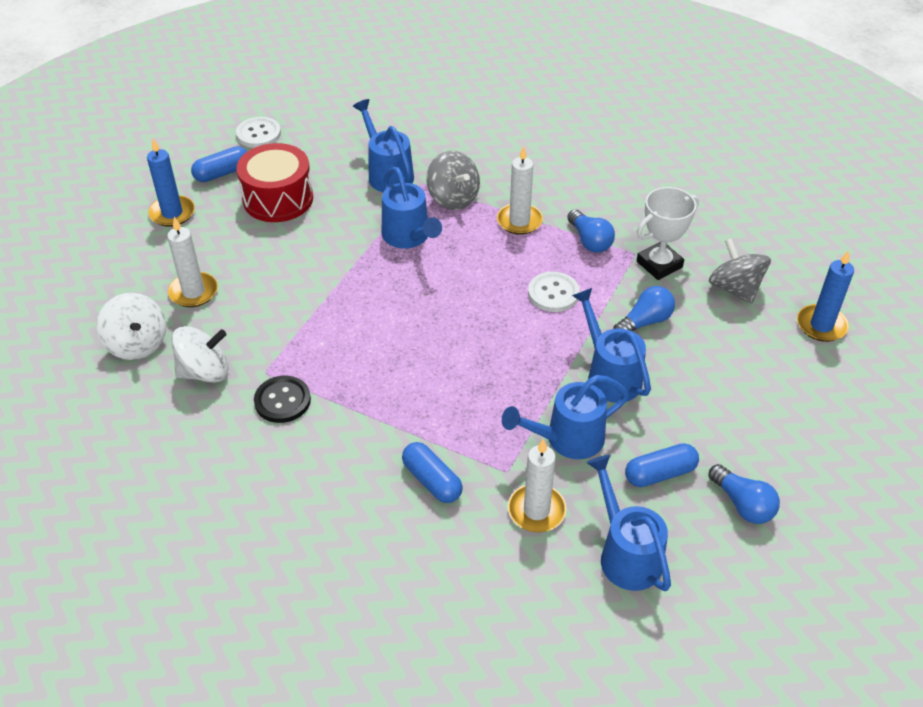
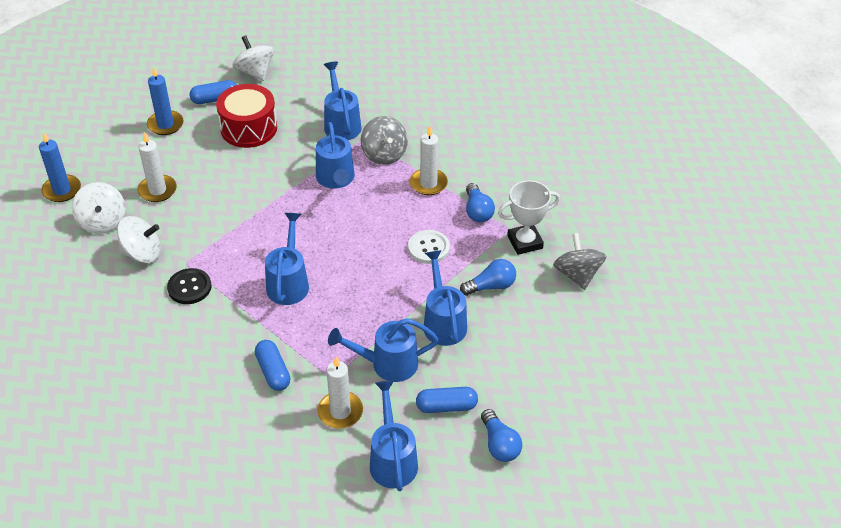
camera: 15 degrees right, 0 degrees up
(258, 134) = (255, 72): white button -> white spinning top
(404, 368) = (289, 282): none -> blue watering can
(821, 325) = (634, 320): blue candle -> blue candle (62, 190)

